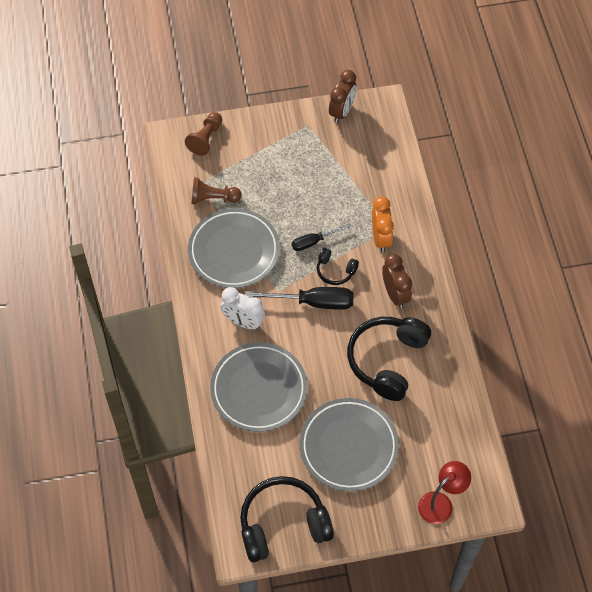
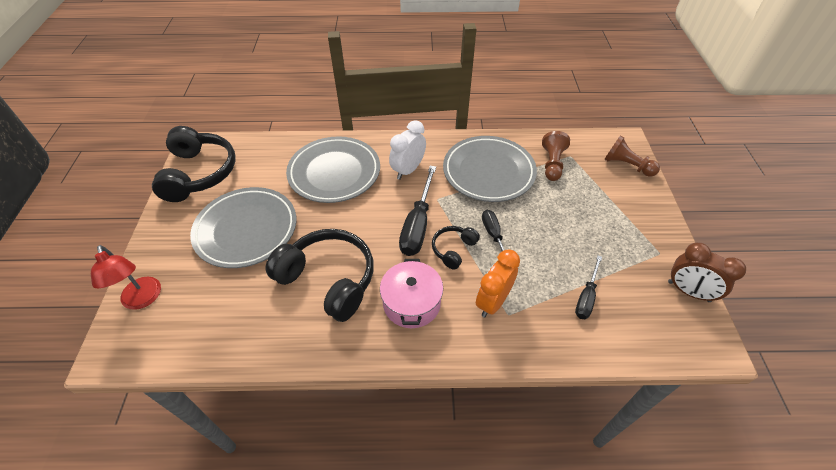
camera: 100 degrees right, 10 degrees down
(362, 176) = (586, 297): none -> black screwdriver
(380, 238) = (493, 302): orange clock -> orange clock turned 120 degrees clockwise
(395, 294) = (411, 303): brown clock -> pink pot

